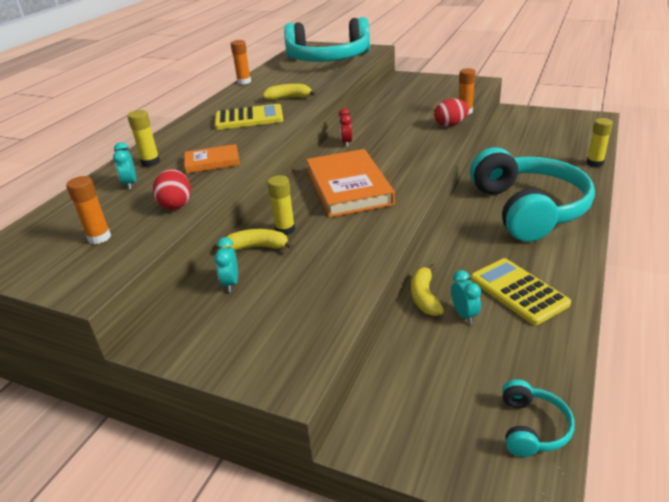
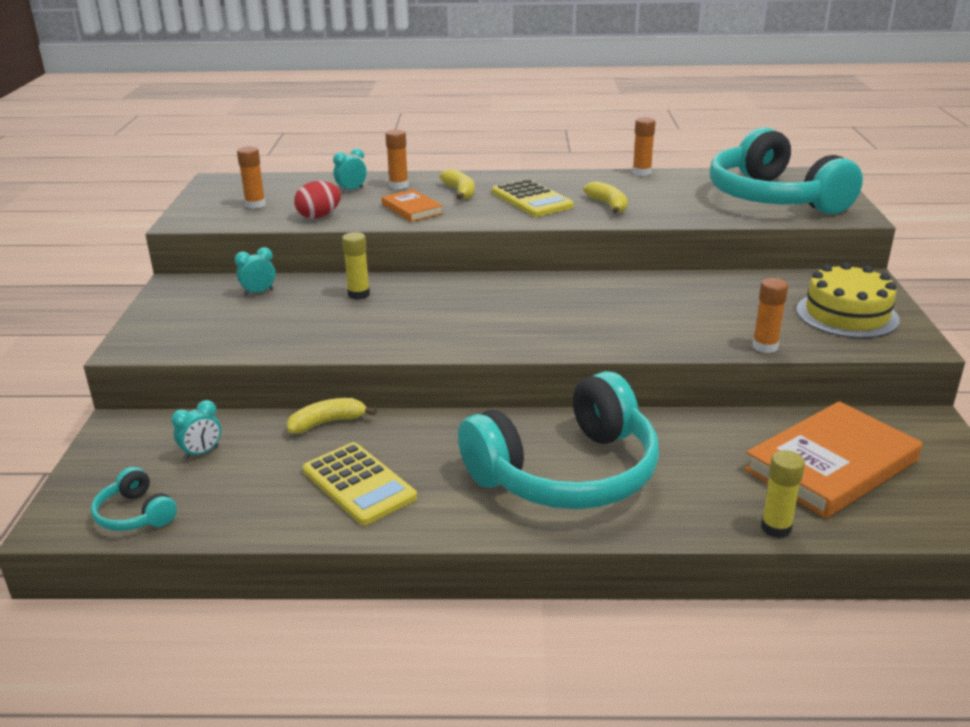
camera: 65 degrees right, 5 degrees down
(151, 162) = (398, 186): yellow glue stick -> orange glue stick
(257, 247) = (321, 289): yellow banana -> yellow banana (460, 192)
(346, 143) = (585, 284): red clock -> none
(348, 187) = (467, 308): orange book -> orange book (831, 465)
(441, 88) = (847, 315): none -> yellow cake
(450, 125) = (702, 342): red egg -> none
(464, 315) = (302, 452): turquoise clock -> turquoise clock (201, 453)
(518, 291) = (359, 484): yellow calculator -> yellow calculator turned 105 degrees clockwise
(532, 427) = (135, 514): turquoise headphones -> turquoise headphones turned 60 degrees clockwise

